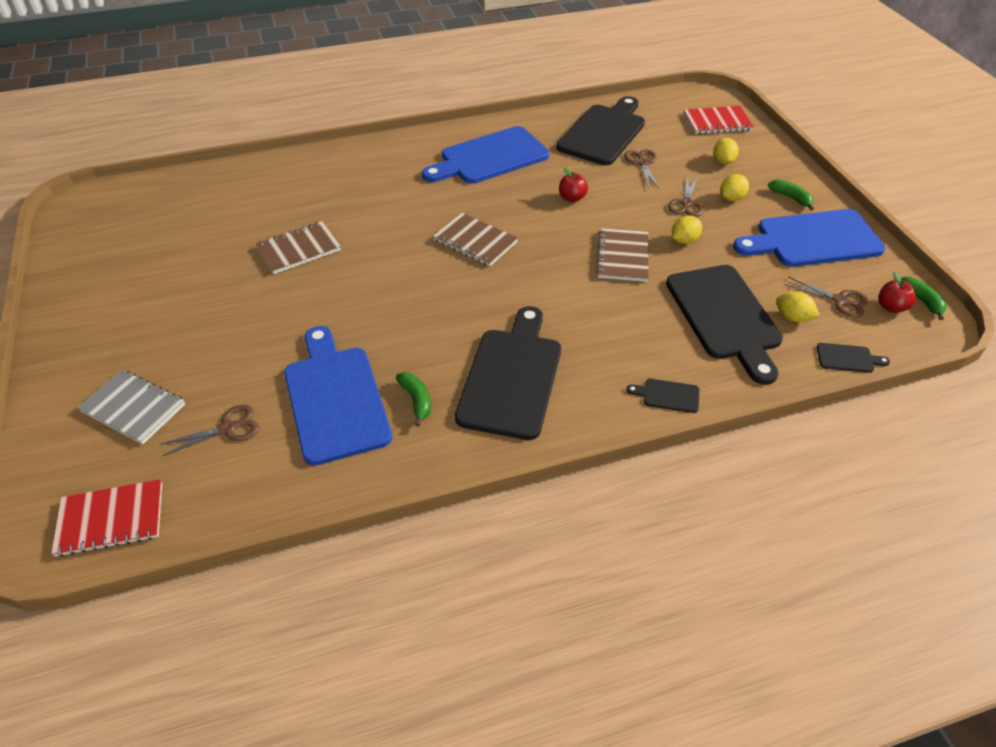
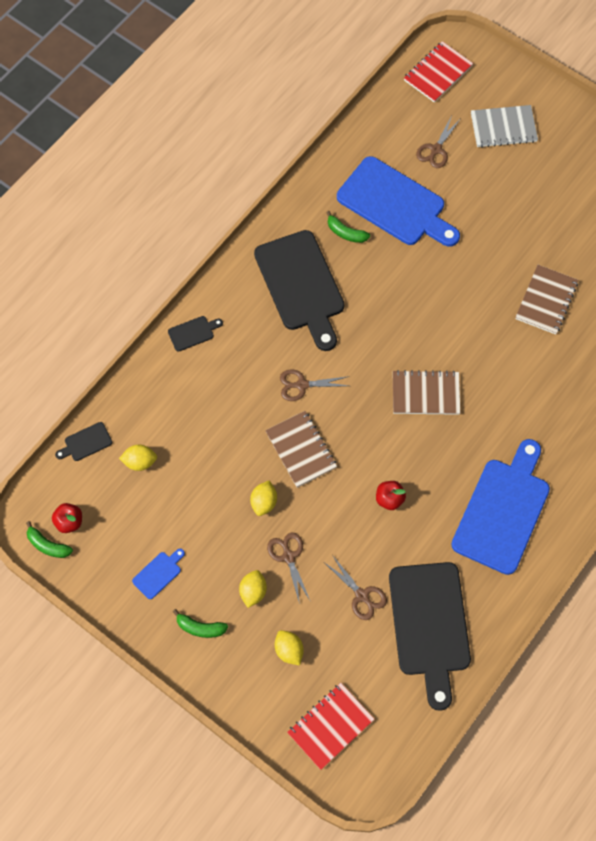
camera: 145 degrees right, 20 degrees up
(725, 316) = (189, 431): black cutting board -> none
(812, 239) = (158, 573): blue cutting board -> blue cutting board, size x0.41
(839, 300) = (111, 504): brown scissors -> brown scissors (302, 385)

